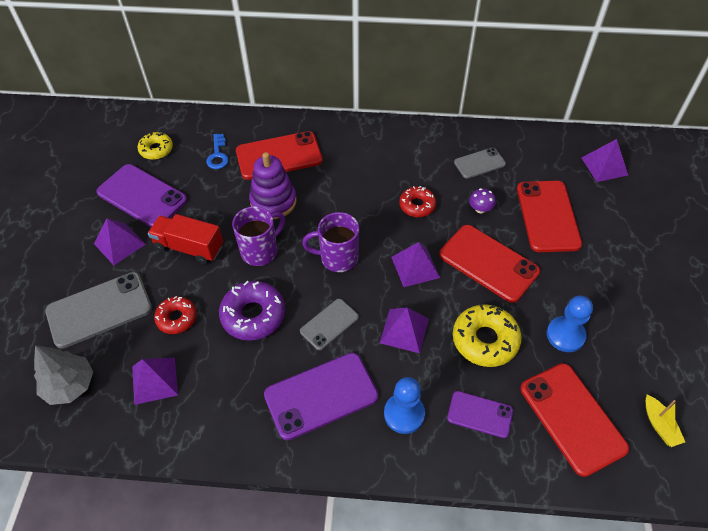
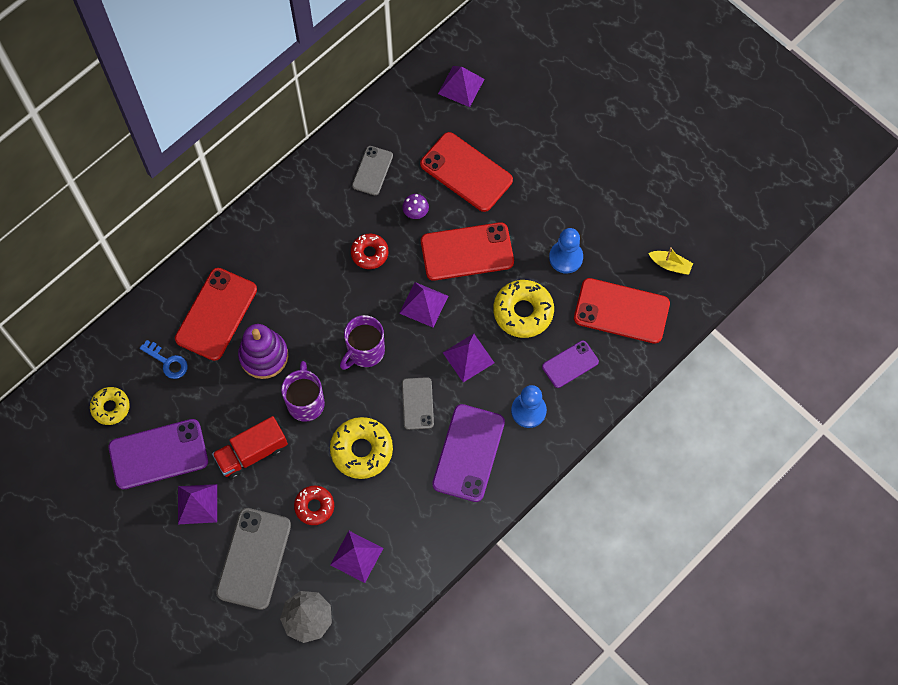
camera: 50 degrees left, 15 degrees up
(253, 315) = (362, 450): purple donut -> yellow donut

